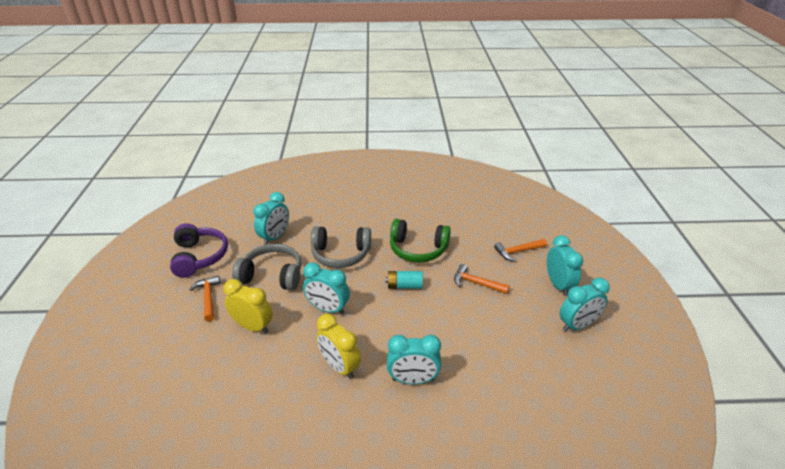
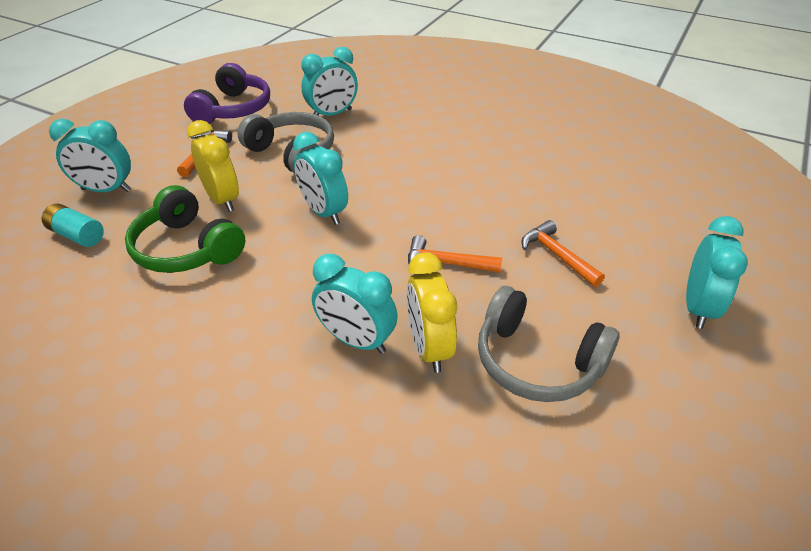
camera: 30 degrees right, 5 degrees up
(339, 367) = (278, 284): yellow clock -> yellow clock (429, 348)
(341, 254) = (394, 157): grey headphones -> grey headphones (537, 361)
(404, 286) = (446, 221): turquoise battery -> turquoise battery (77, 235)
(418, 249) = (504, 184): green headphones -> green headphones (186, 249)
(518, 251) = (663, 237): orange hammer -> orange hammer (446, 263)
(577, 325) = (686, 379): turquoise clock -> turquoise clock (106, 190)

